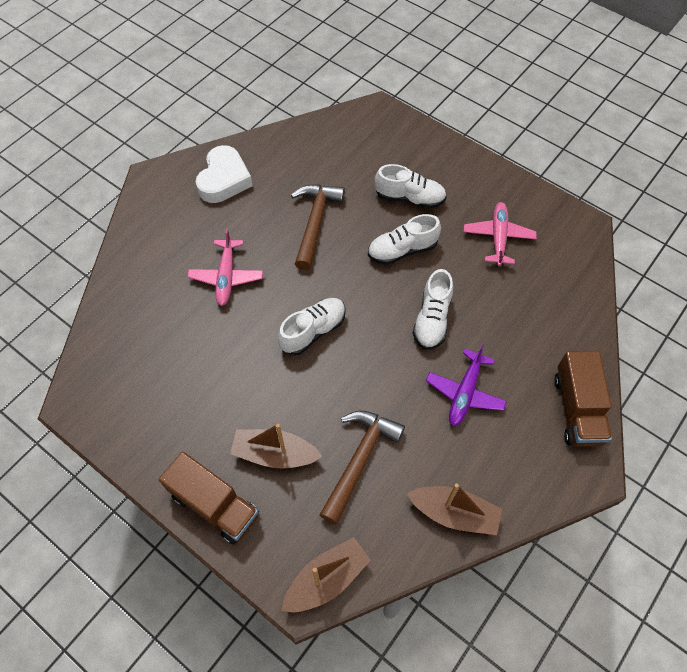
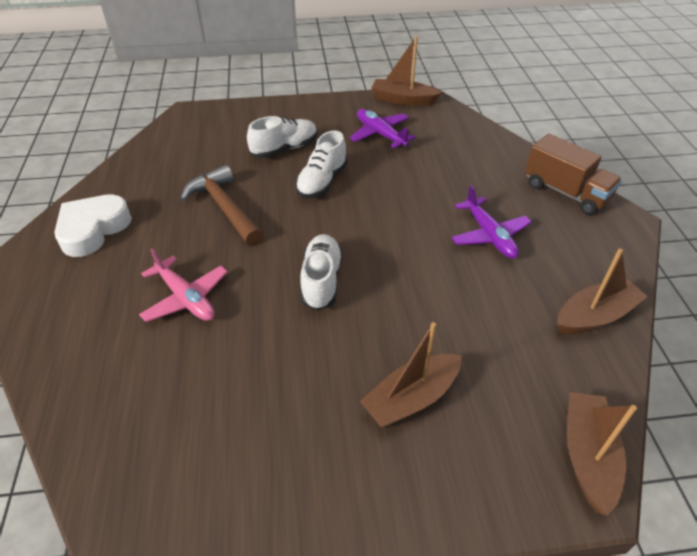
camera: 45 degrees left, 15 degrees down
(215, 505) = (415, 495): brown truck -> none
(224, 179) = (93, 229): white heart -> white heart turned 120 degrees counterclockwise
(359, 460) = (483, 340): brown hammer -> none
(432, 319) = (403, 208): white shoe -> none
(498, 237) = (380, 134): pink plane -> purple plane
(562, 214) = (403, 100): none -> brown boat

